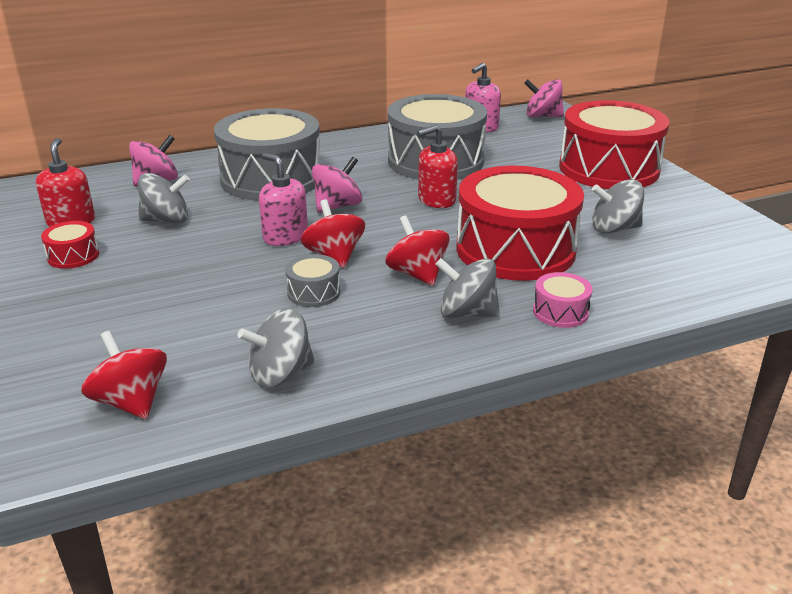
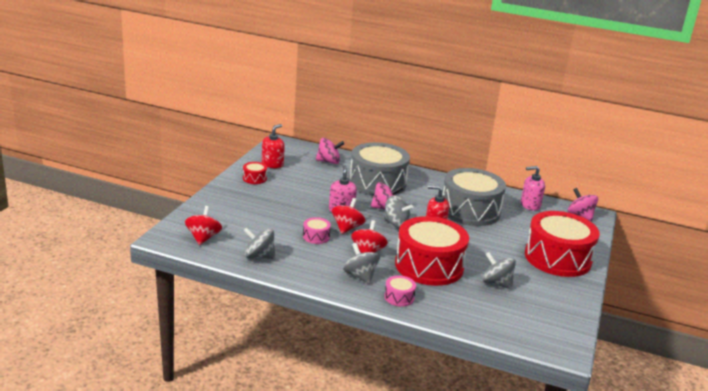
camera: 40 degrees right, 5 degrees down
(166, 220) = (307, 180): grey spinning top -> grey spinning top (396, 224)
(313, 292) = (316, 236): grey drum -> pink drum

